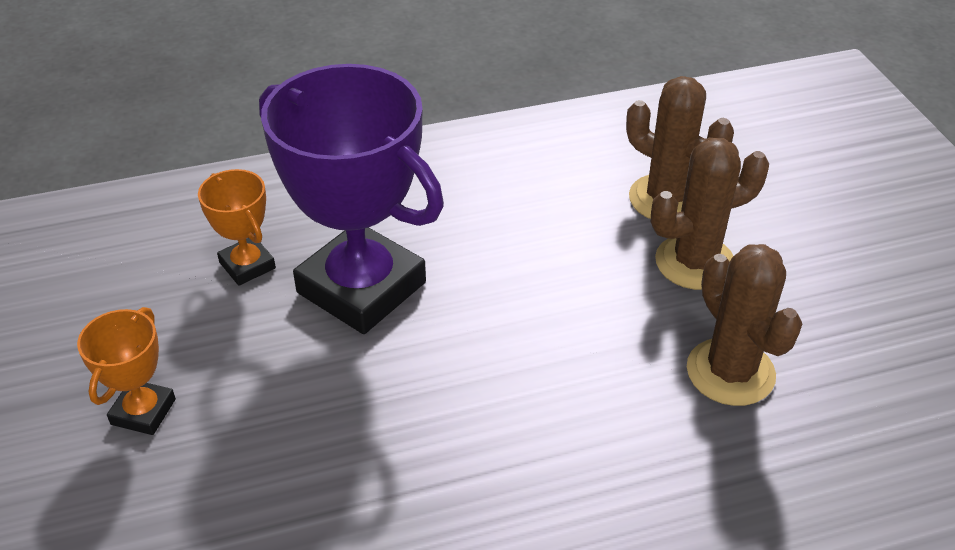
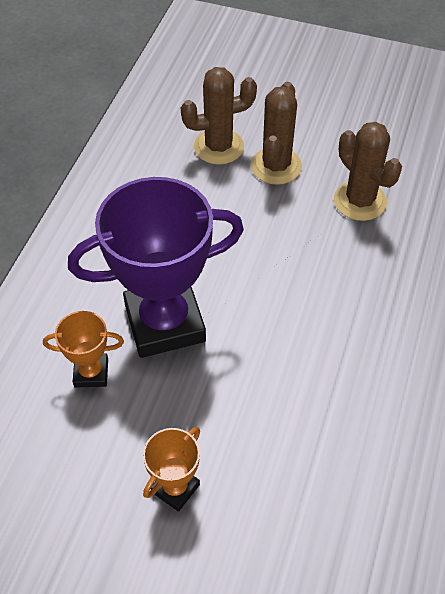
camera: 55 degrees left, 10 degrees up
(143, 412) = (175, 488): orange trophy -> orange trophy turned 75 degrees clockwise
(730, 372) = (360, 201): brown cactus -> brown cactus turned 45 degrees clockwise

